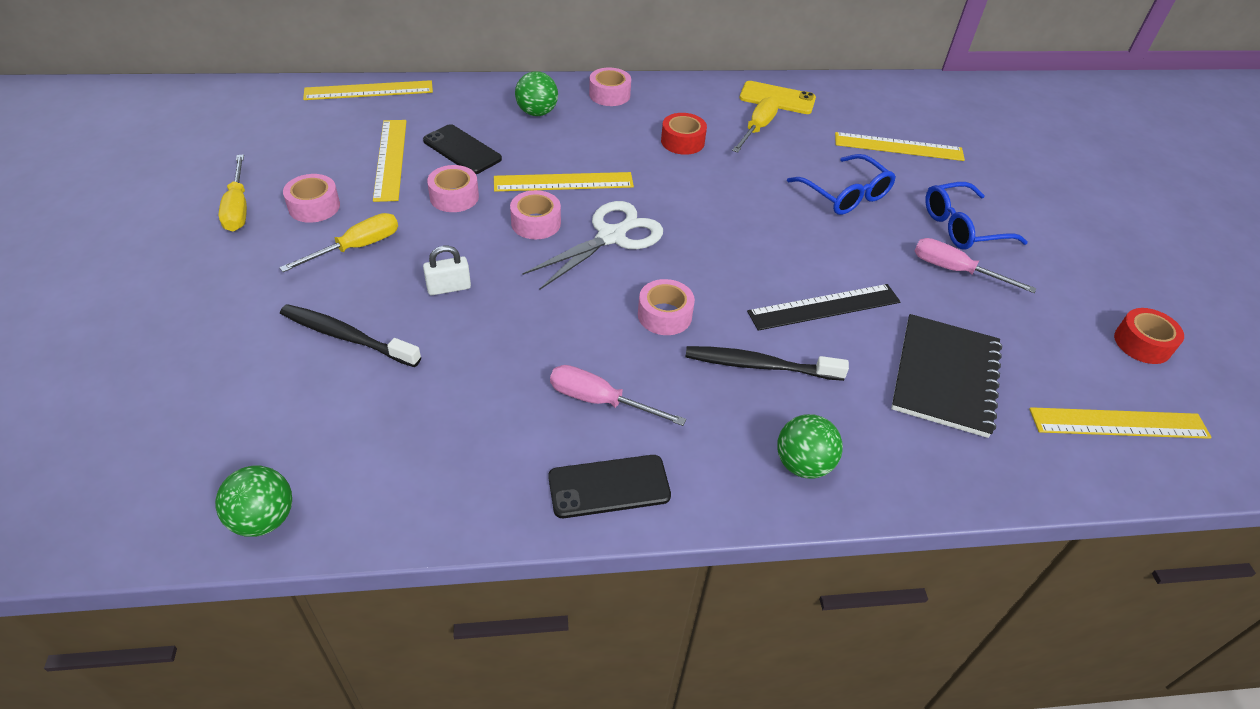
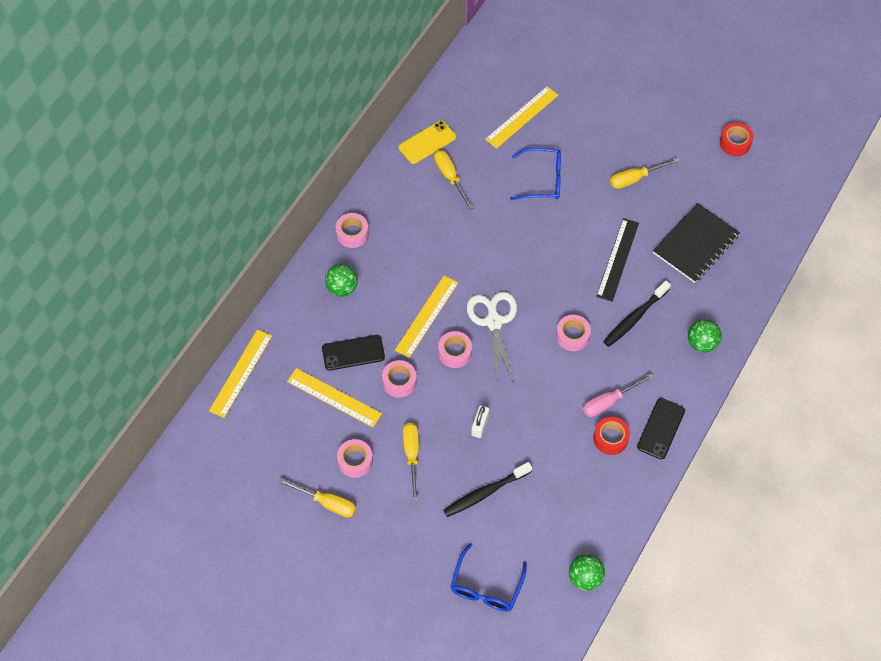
camera: 50 degrees left, 15 degrees up
(682, 141) = (433, 227): red tape -> red tape (610, 438)
(945, 376) = (695, 244): black notebook -> black notebook turned 75 degrees clockwise
(955, 270) = (635, 178): pink screwdriver -> yellow screwdriver
(962, 227) = (608, 146): blue glasses -> blue glasses (486, 587)
(1119, 424) = (767, 199): yellow ruler -> none

